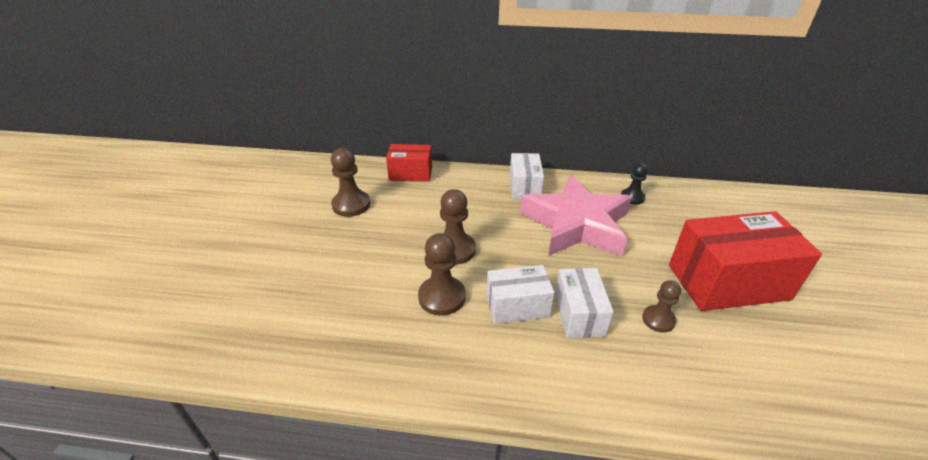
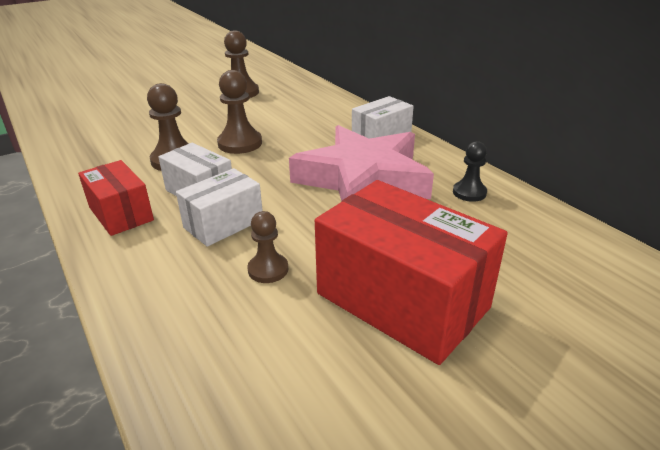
camera: 50 degrees right, 5 degrees down
(410, 173) = (316, 93): red box -> red box (121, 214)

